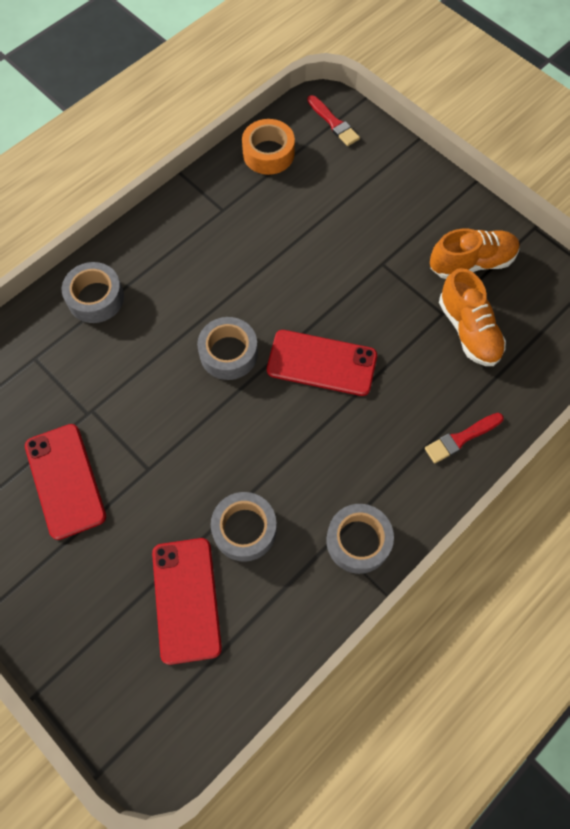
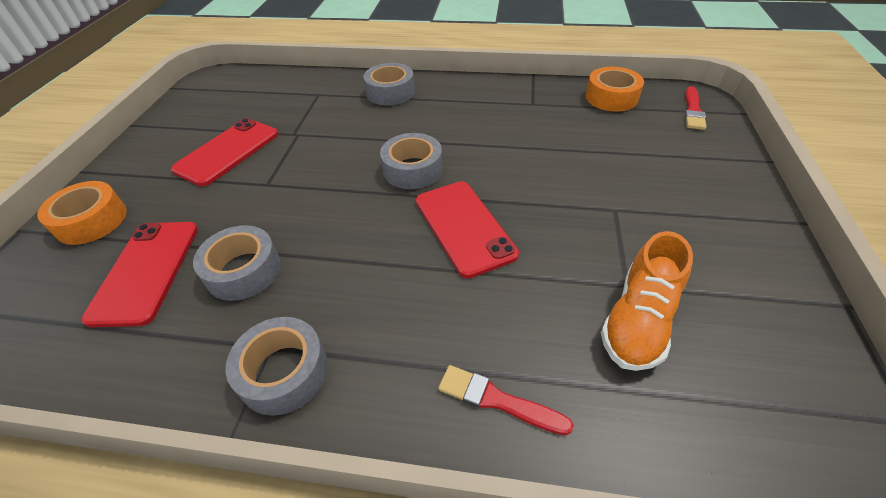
camera: 55 degrees right, 20 degrees down
(75, 629) = (91, 221): none -> orange tape
(186, 599) = (146, 271): red phone -> red phone turned 45 degrees counterclockwise
(471, 263) = (716, 274): orange shoe -> none

